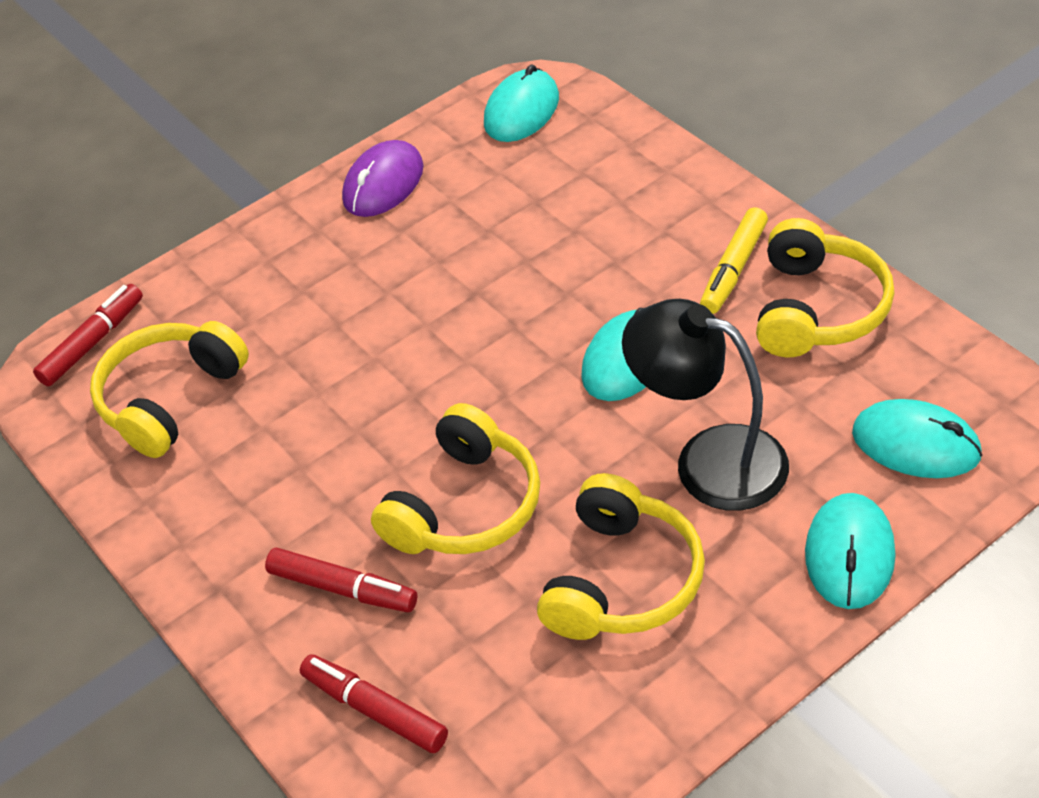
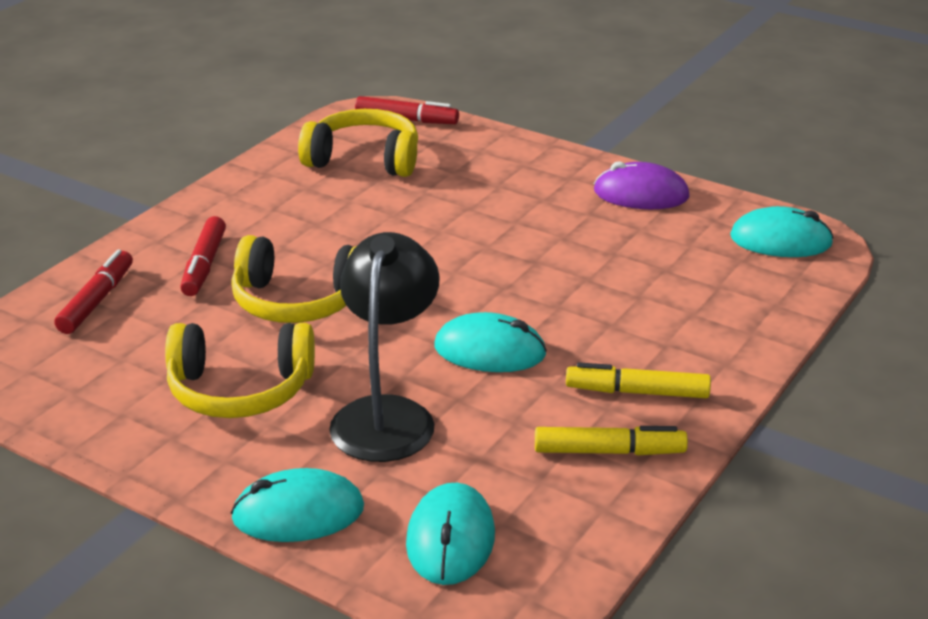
camera: 65 degrees right, 15 degrees down
(817, 309) = (609, 452): yellow headphones -> yellow marker

